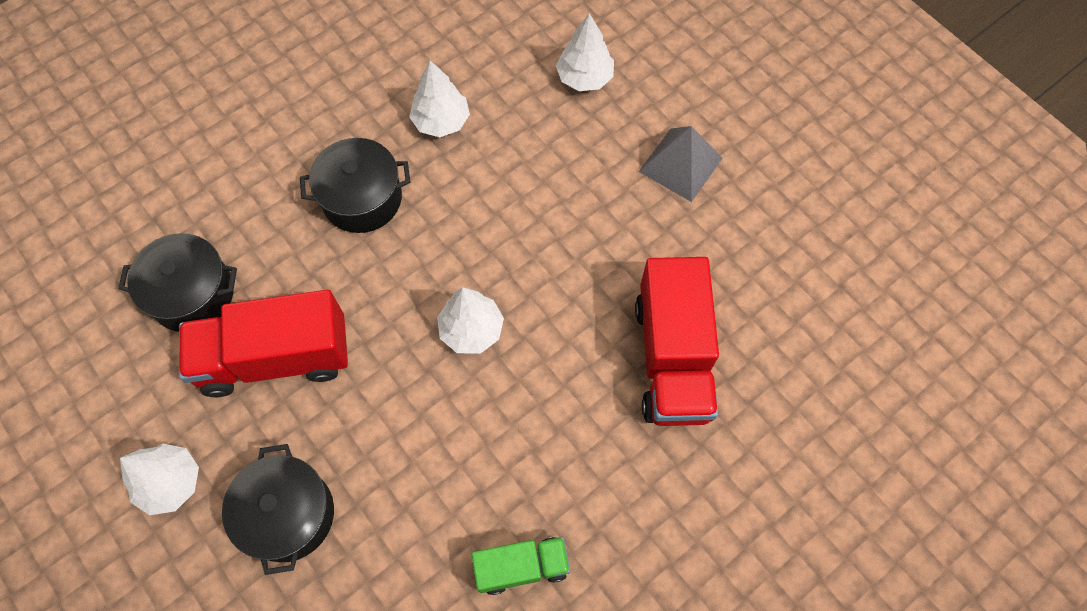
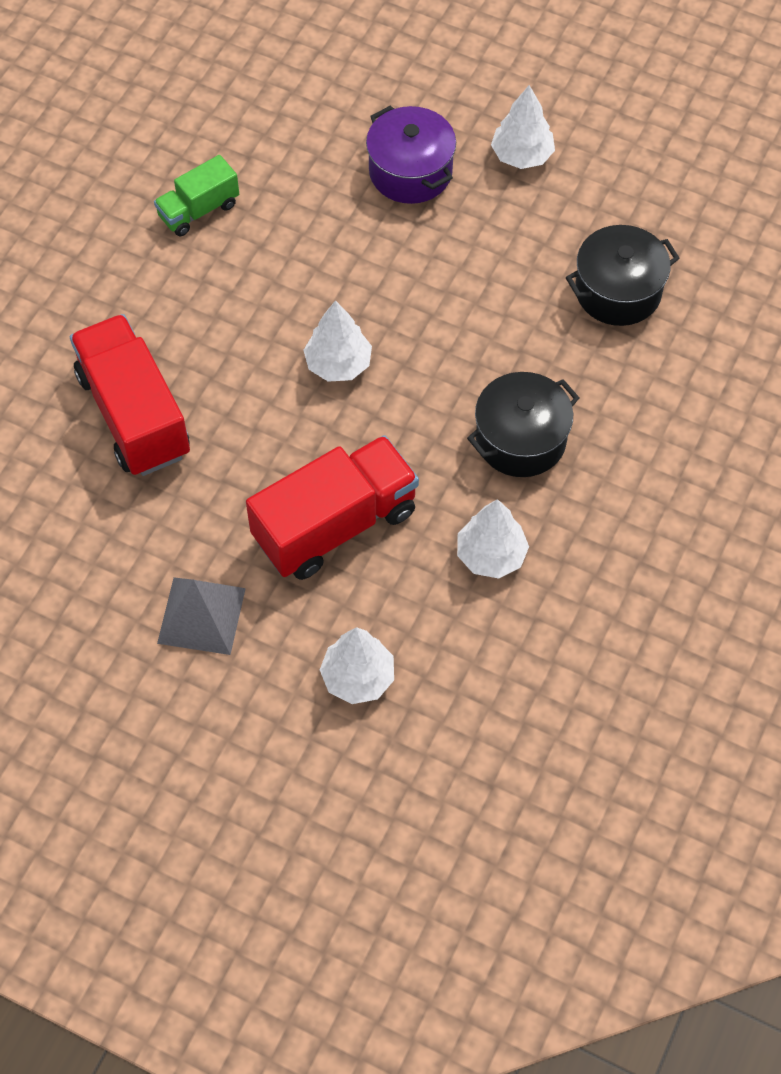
camera: 155 degrees right, 5 degrees down
(276, 357) = (503, 272): red truck -> red truck (335, 525)
(288, 514) = (410, 172): black pot -> purple pot

